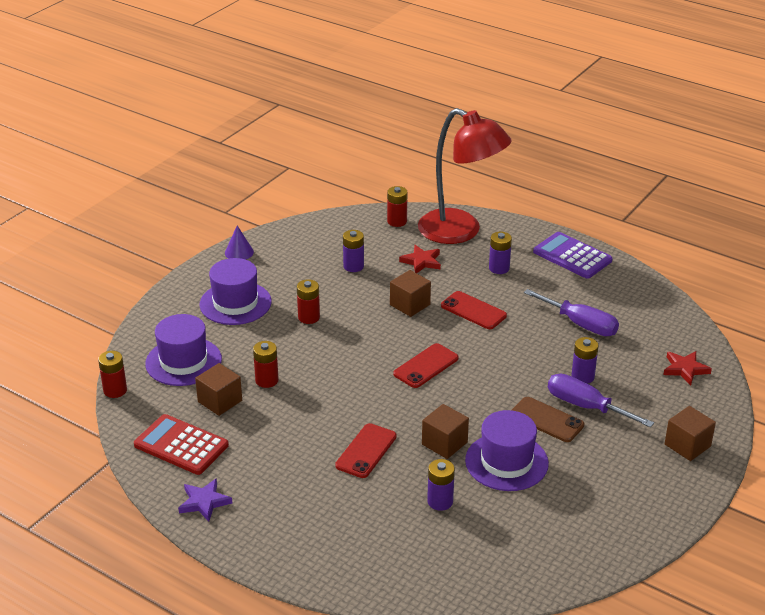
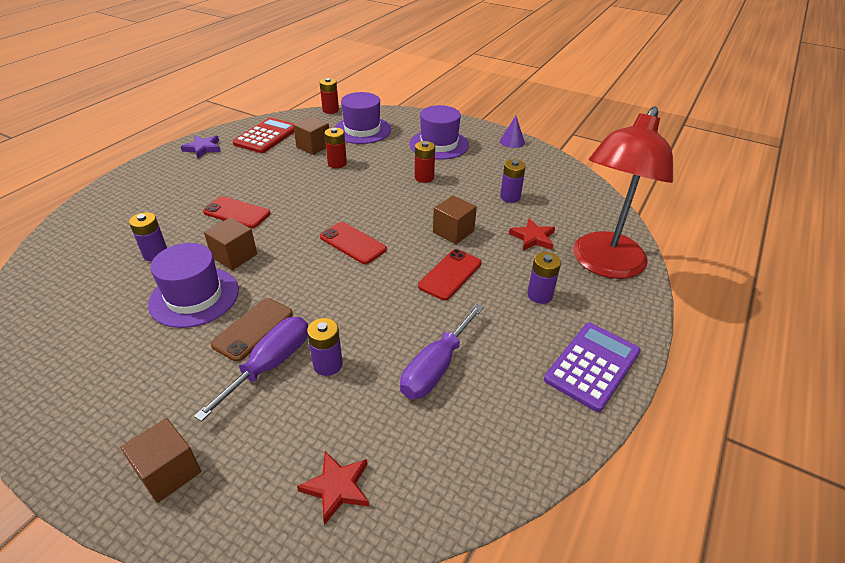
camera: 85 degrees right, 5 degrees up
(397, 221) = (602, 220): red battery -> none

